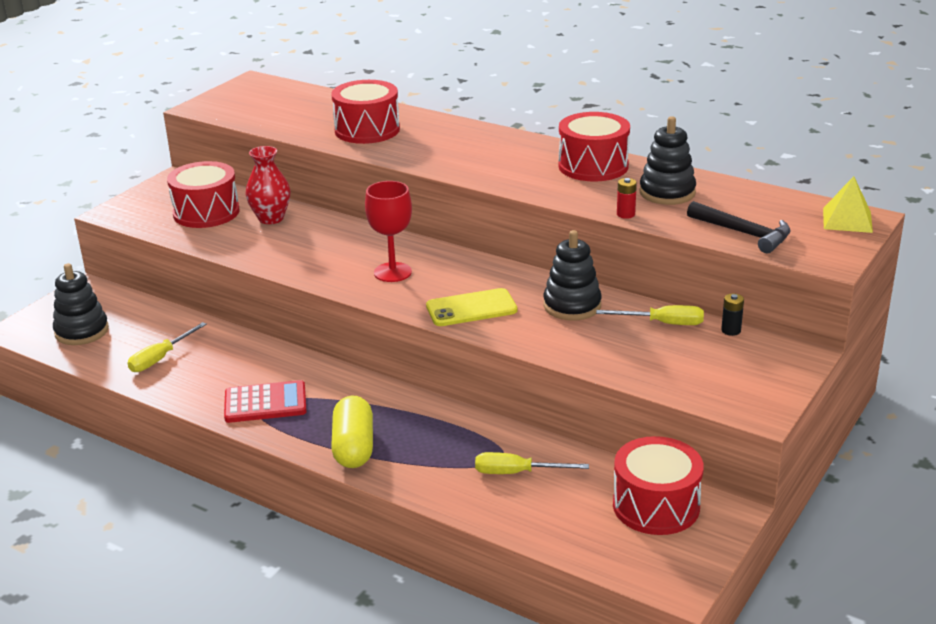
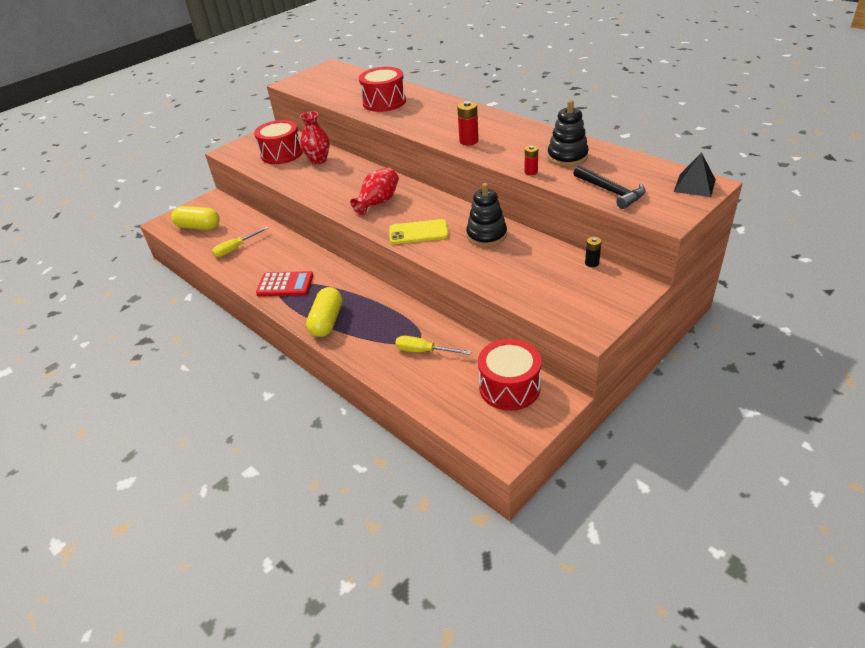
camera: 15 degrees right, 10 degrees up
(82, 331) = (198, 227): black stacking toy -> yellow capsule
(392, 272) = (378, 202): red goblet -> red vase
(519, 178) = (469, 141): none -> red battery
(593, 166) = (523, 134): red drum -> none
(663, 323) = (545, 253): yellow screwdriver -> none
(847, 220) = (694, 185): yellow pyramid -> black pyramid

